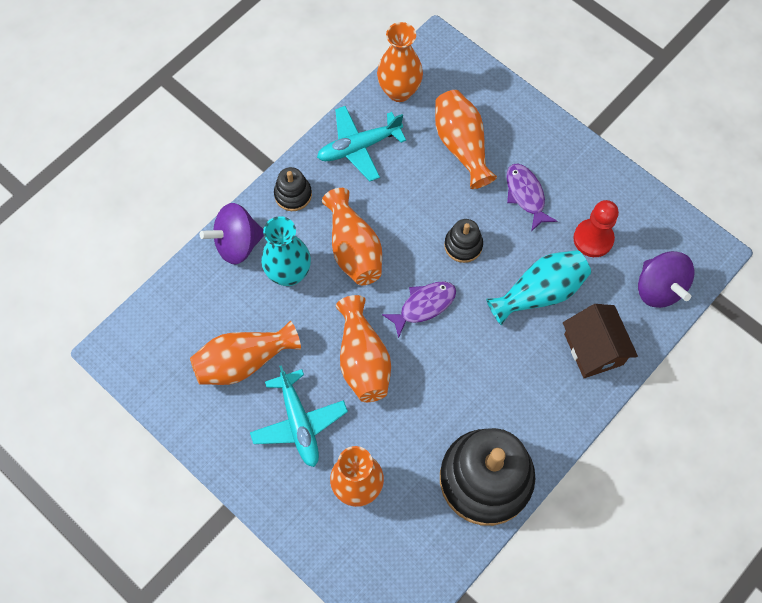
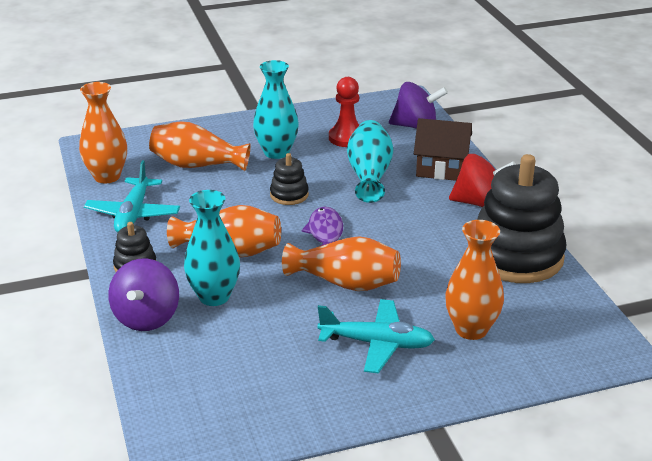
camera: 60 degrees left, 35 degrees down
(244, 361) = (278, 357): orange vase -> none
(526, 195) = (276, 152): purple fish -> turquoise vase
(553, 410) = (479, 203): none -> red spinning top

